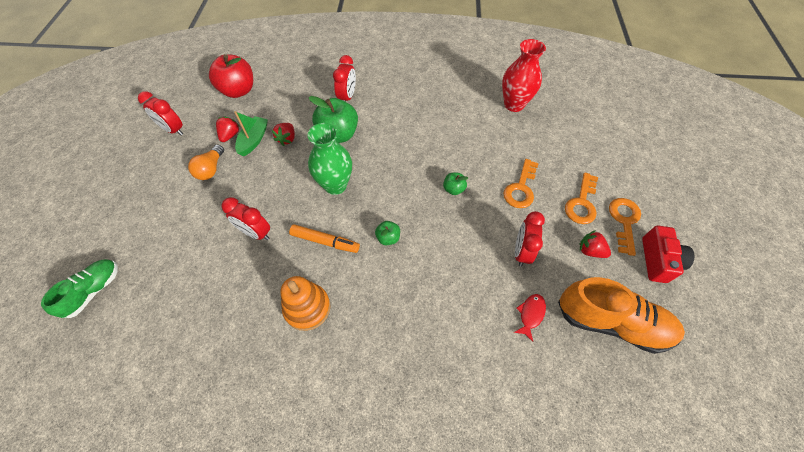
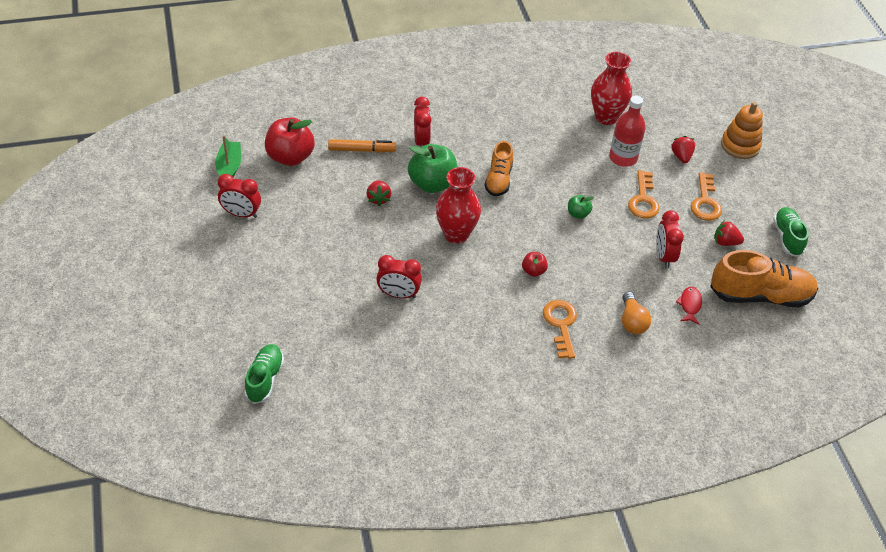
camera: 20 degrees left, 10 degrees down
(211, 169) = (312, 245): orange light bulb -> orange light bulb (632, 321)
(230, 135) = (311, 207): red strawberry -> red strawberry (681, 156)
(254, 140) = (342, 207): green boat -> green boat (229, 167)
(307, 308) = (486, 345): orange stacking toy -> orange stacking toy (740, 145)
(325, 241) = (473, 287): orange marker -> orange marker (362, 150)
(335, 185) = (456, 234): green vase -> red vase
(388, 238) = (533, 271): green apple -> red apple
(396, 142) = (498, 179): none -> orange shoe
(516, 144) = (623, 158): none -> red bottle
(624, 221) = (748, 210): orange key -> orange key (561, 324)
(658, 260) = (787, 237): red camera -> green shoe

